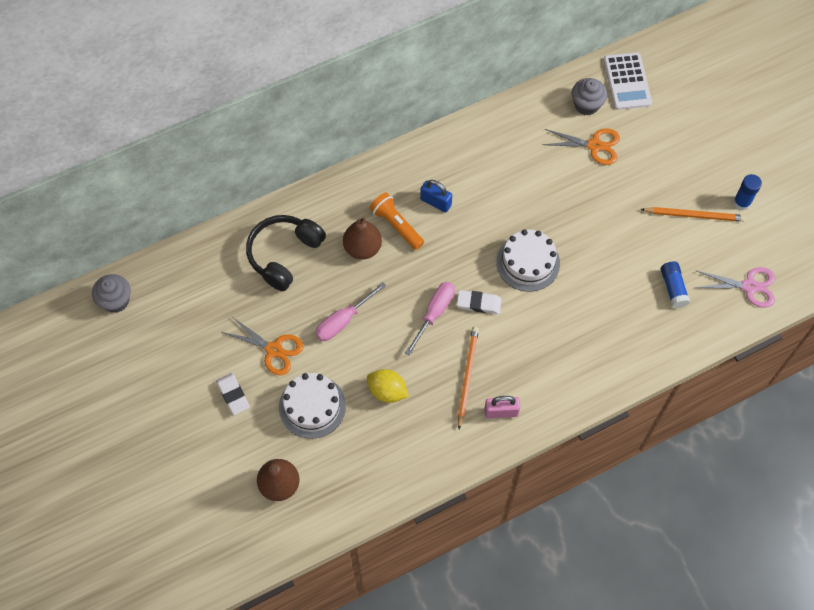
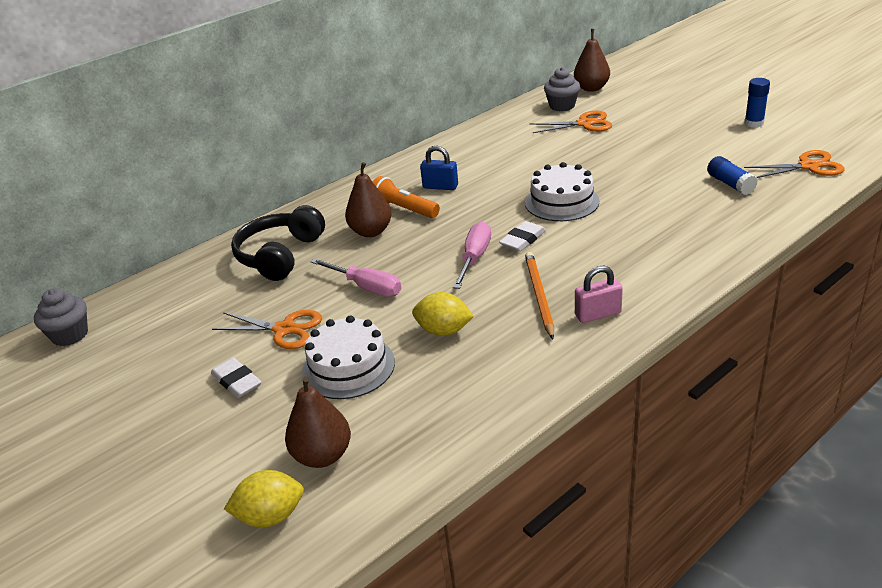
camera: 10 degrees left, 30 degrees down
(240, 524) = (271, 516): none -> yellow lemon
(343, 320) = (366, 287): pink screwdriver -> pink screwdriver turned 90 degrees counterclockwise
(478, 303) = (523, 240): white eraser -> white eraser turned 45 degrees counterclockwise
(627, 81) = (591, 88): white calculator -> brown pear
(694, 215) = (714, 139): orange pencil -> none
(749, 286) = (808, 166): pink scissors -> orange scissors

